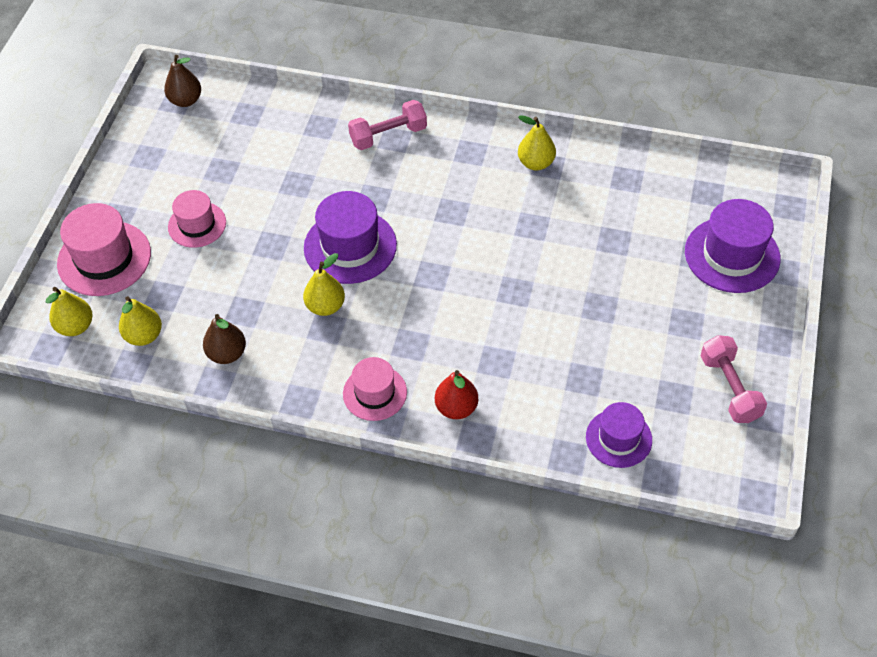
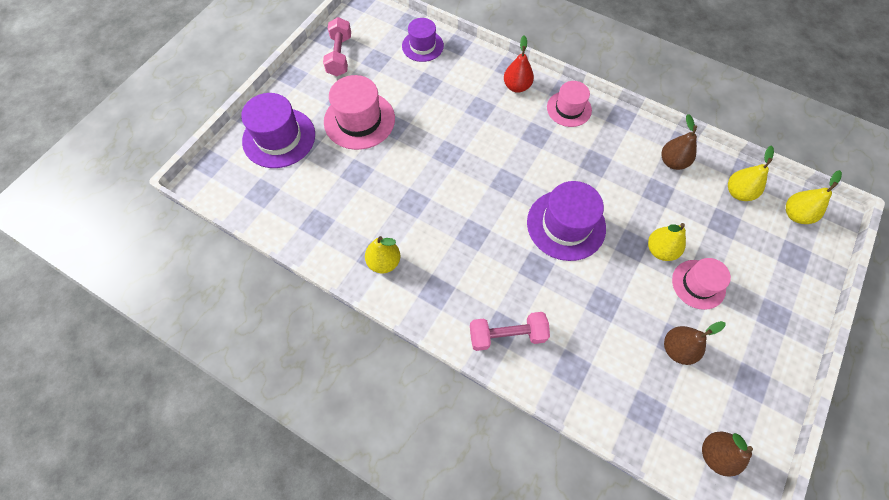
camera: 165 degrees left, 10 degrees up
(104, 258) = (780, 272): pink hat -> pink hat (359, 120)
(220, 164) = (677, 349): none -> brown pear
(325, 306) = (594, 179): yellow pear -> yellow pear (660, 250)

